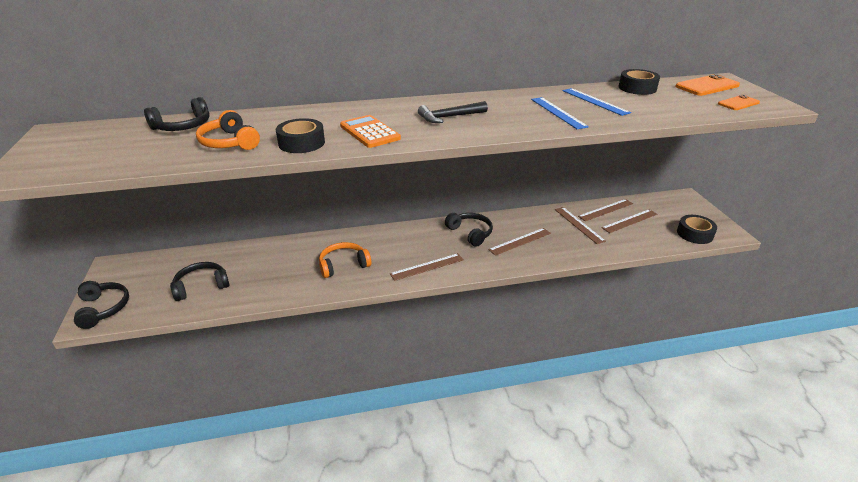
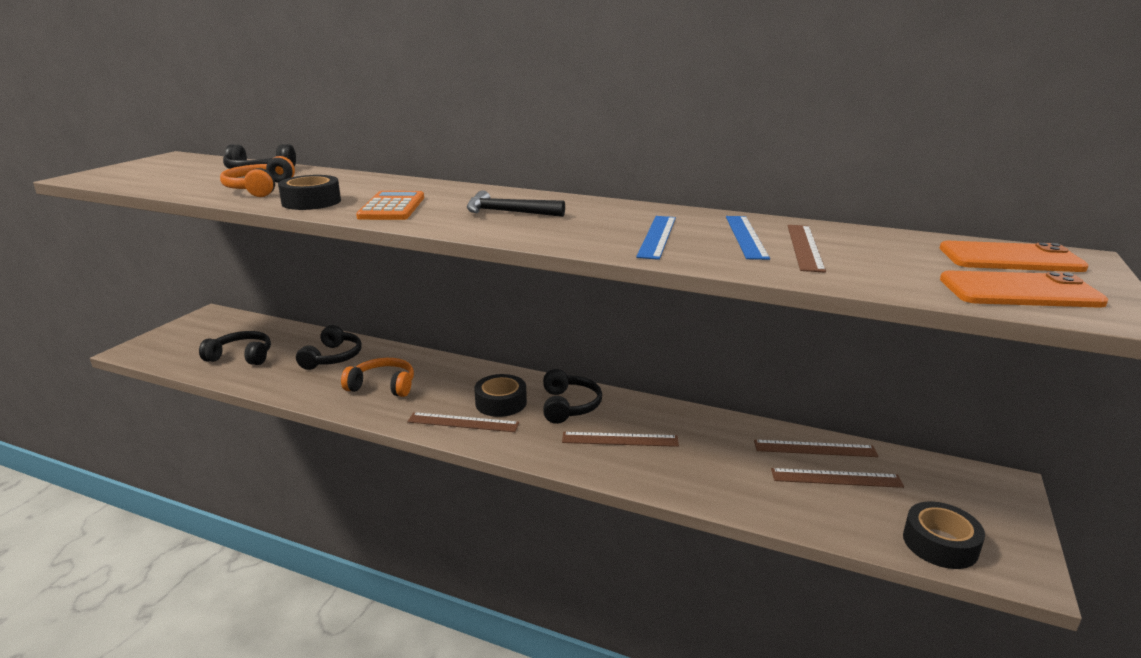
camera: 35 degrees right, 10 degrees down
(103, 308) = (153, 346): black headphones -> black headphones (333, 357)
(579, 225) = (739, 452): brown ruler -> brown ruler (804, 247)
(637, 88) = (860, 236): black tape -> black tape (501, 403)
(738, 103) = (1019, 291): orange phone -> orange phone, size x1.62

